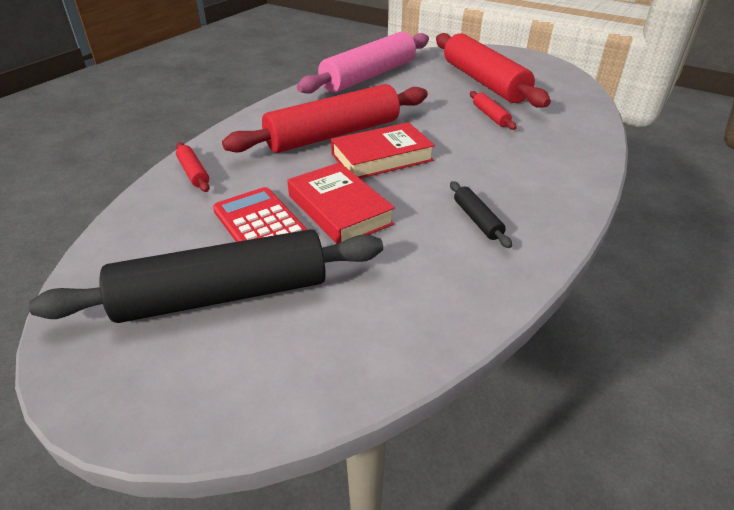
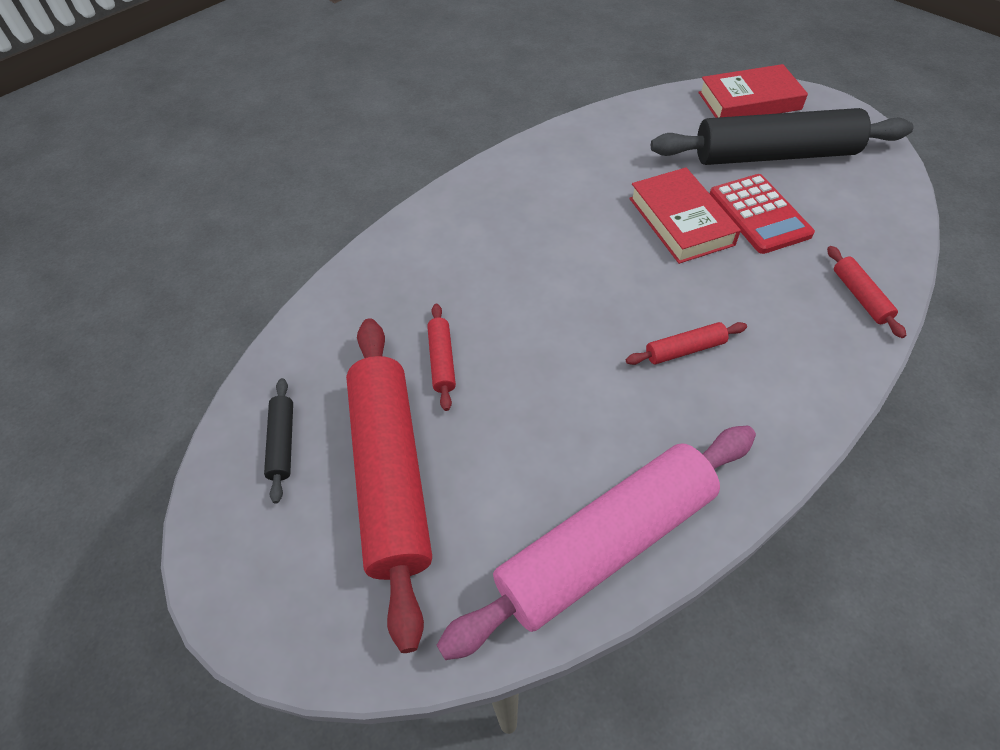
camera: 165 degrees left, 15 degrees up
(333, 134) = (684, 350): red rolling pin -> red rolling pin, size x0.41
(381, 157) = (624, 292): red book -> red book (749, 101)
(477, 220) = (549, 194): black rolling pin -> black rolling pin (282, 443)

